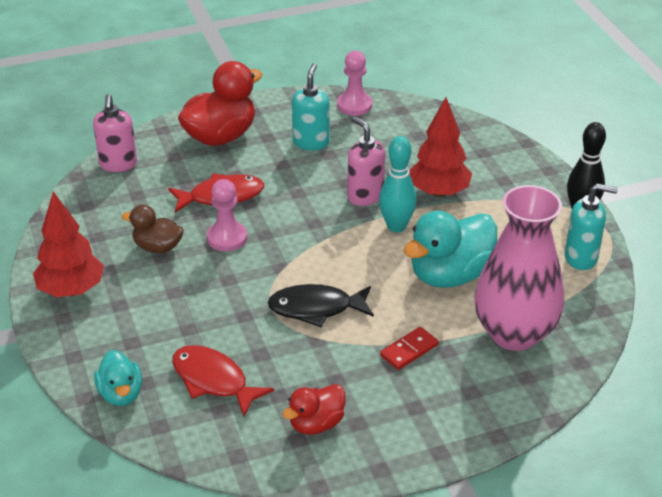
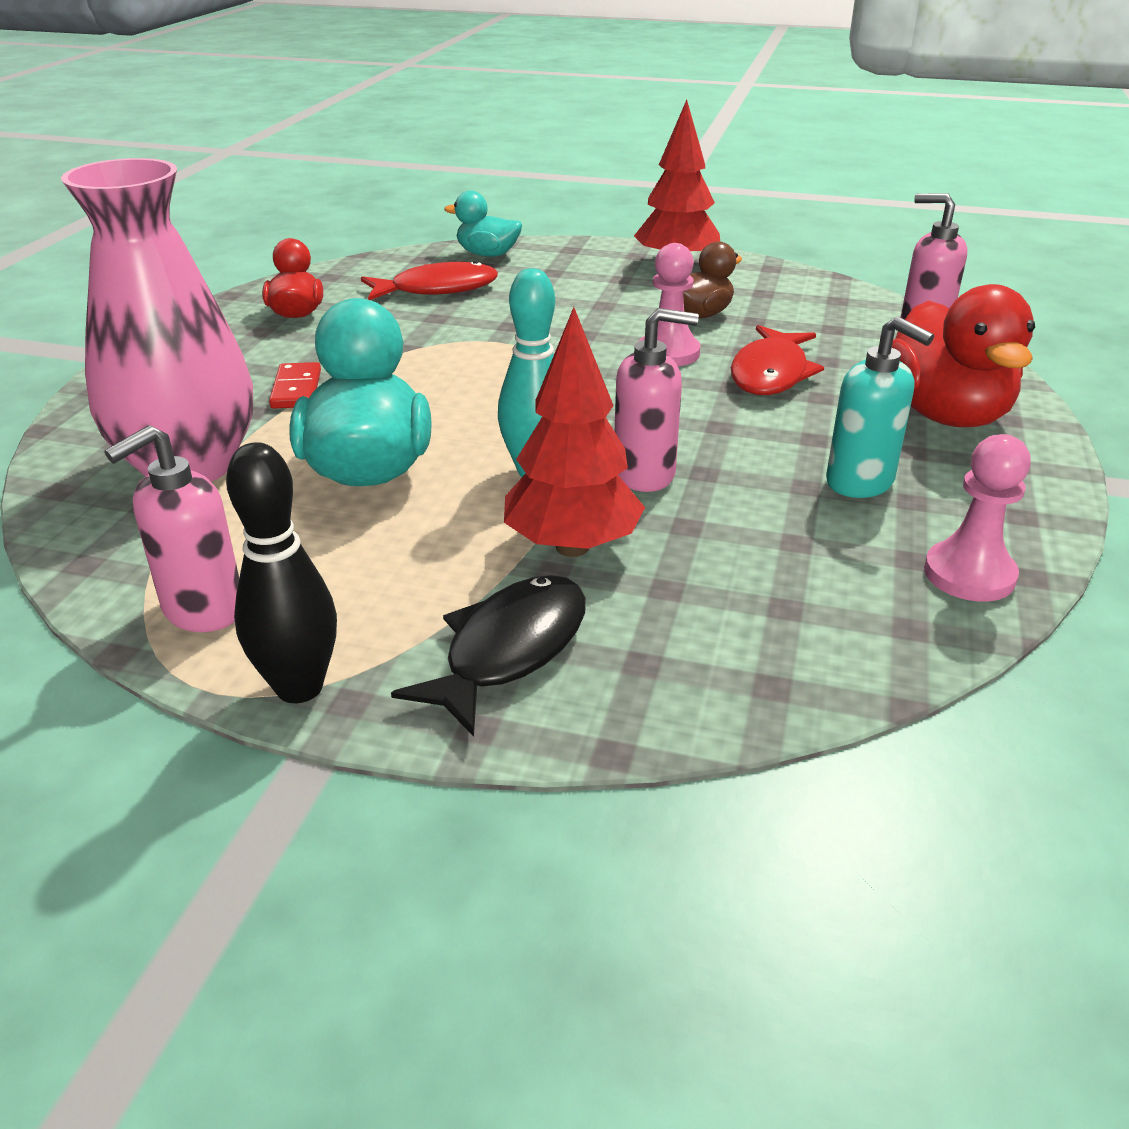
camera: 125 degrees right, 5 degrees down
(316, 308) = (456, 363): black fish -> black fish (509, 651)
(581, 258) = (203, 610): turquoise soap dispenser -> pink soap dispenser

